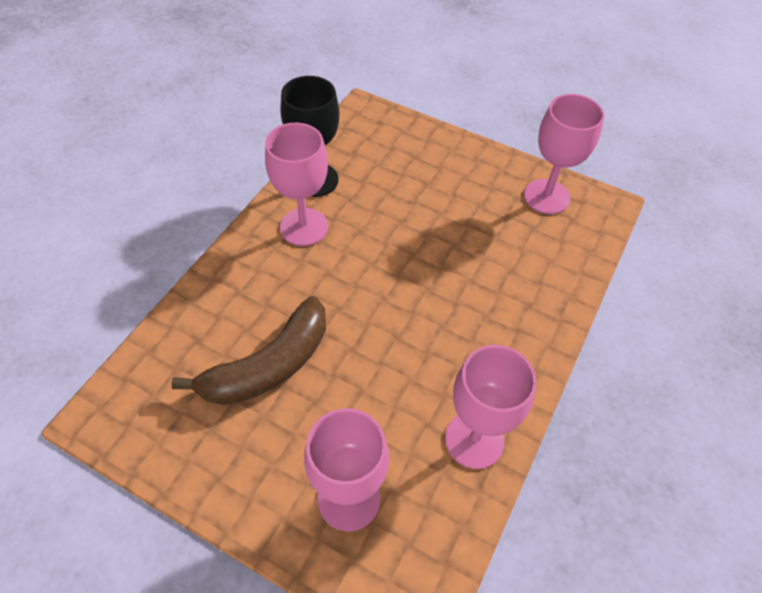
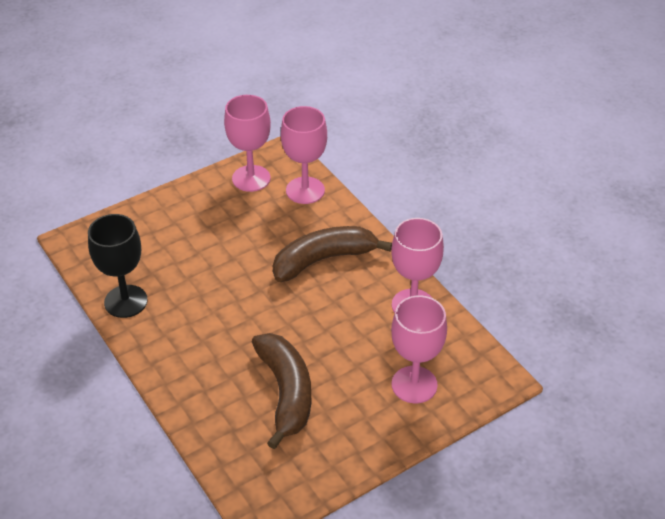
camera: 60 degrees left, 10 degrees down
(304, 227) = (170, 327): pink goblet -> pink goblet (305, 190)
(481, 313) = (323, 259): none -> brown banana

